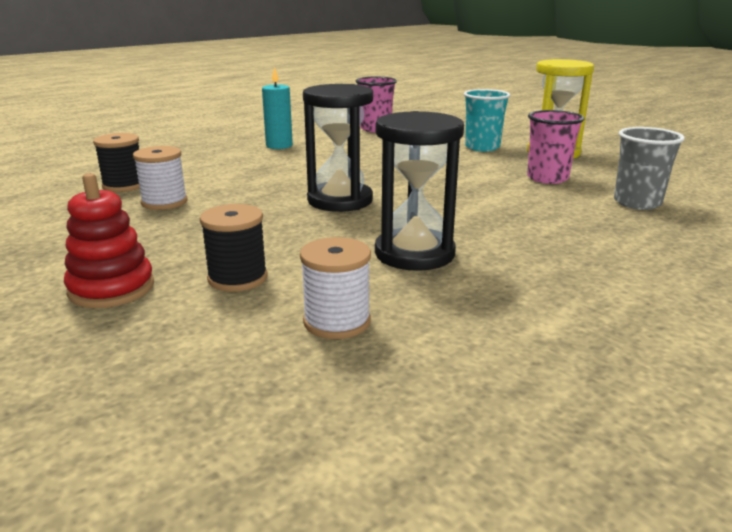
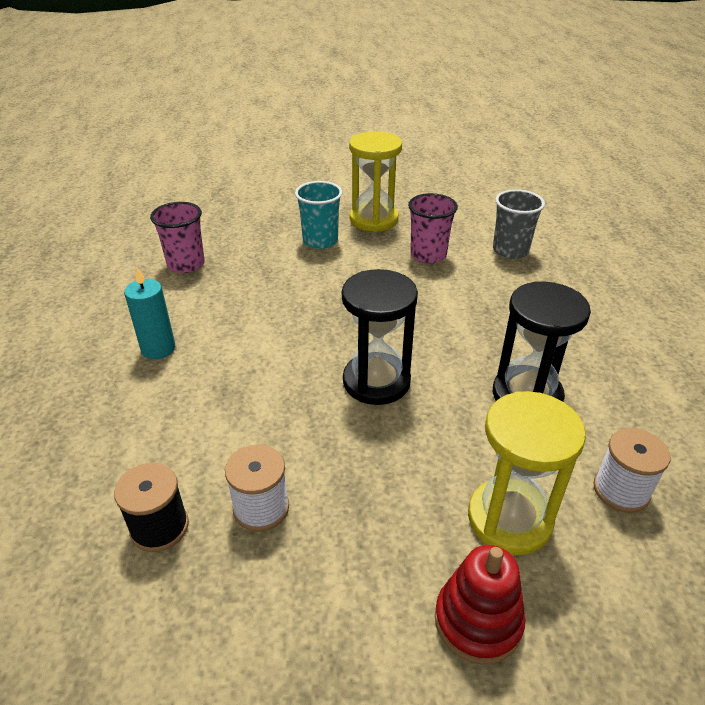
camera: 55 degrees left, 15 degrees up
(237, 278) = (509, 519): black spool -> yellow hourglass

